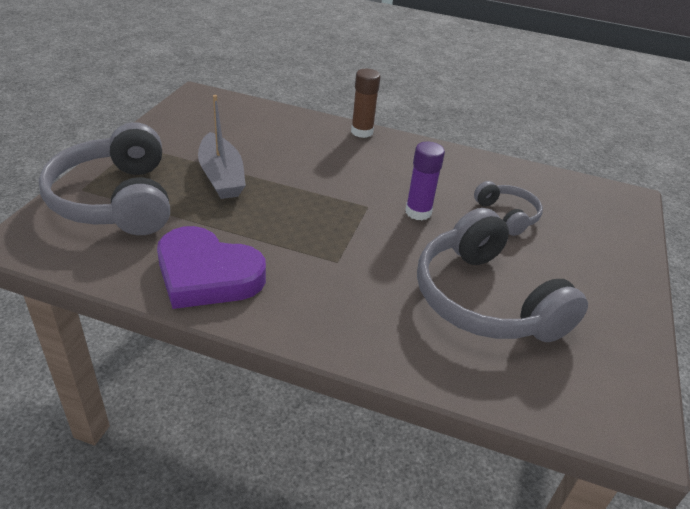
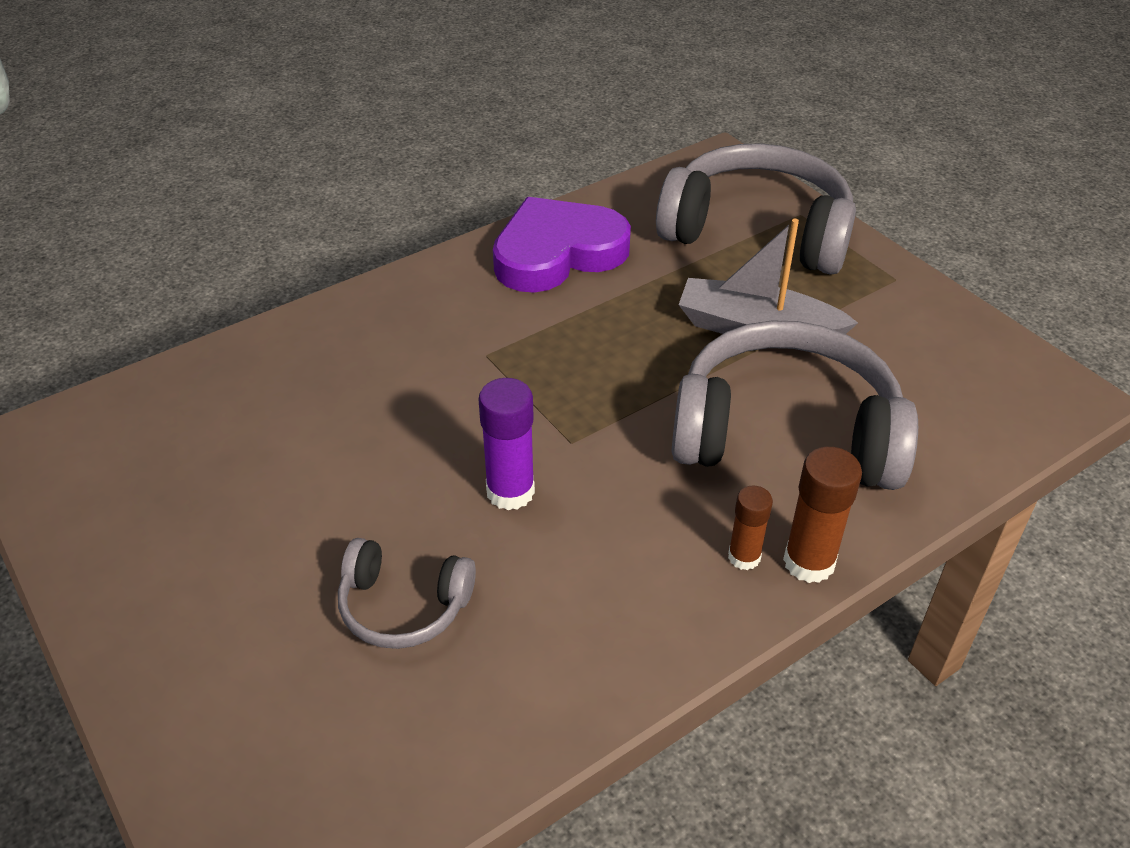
camera: 130 degrees right, 5 degrees up
(377, 145) = (744, 557): none -> brown glue stick
(485, 300) = (293, 447): grey headphones -> grey headphones (786, 432)

